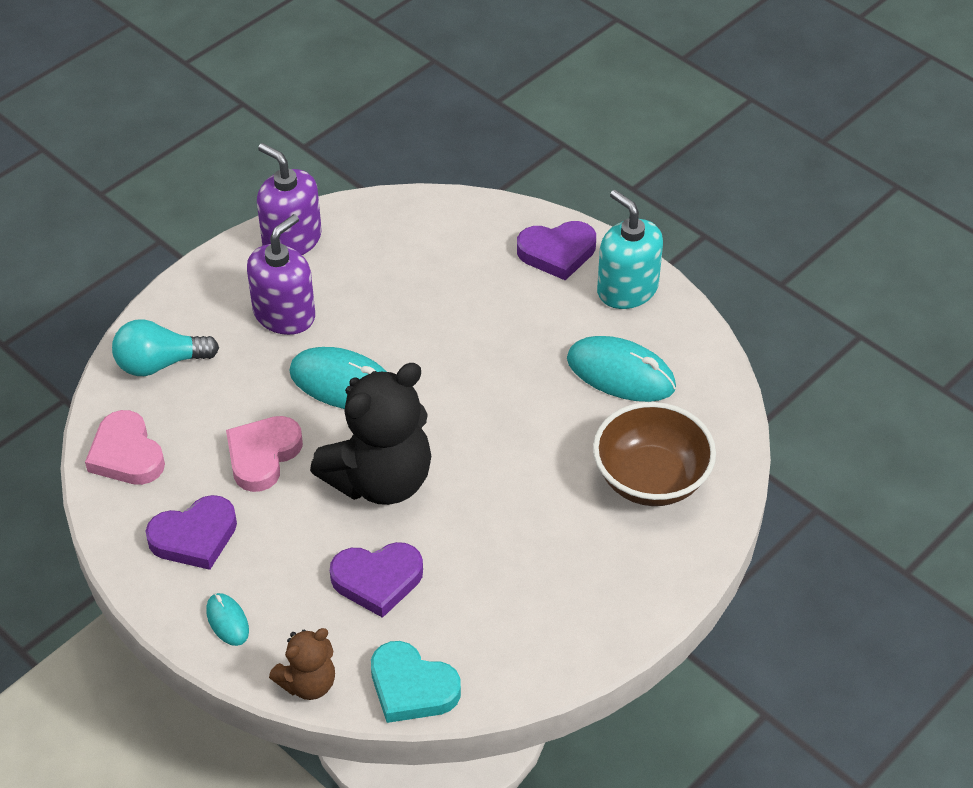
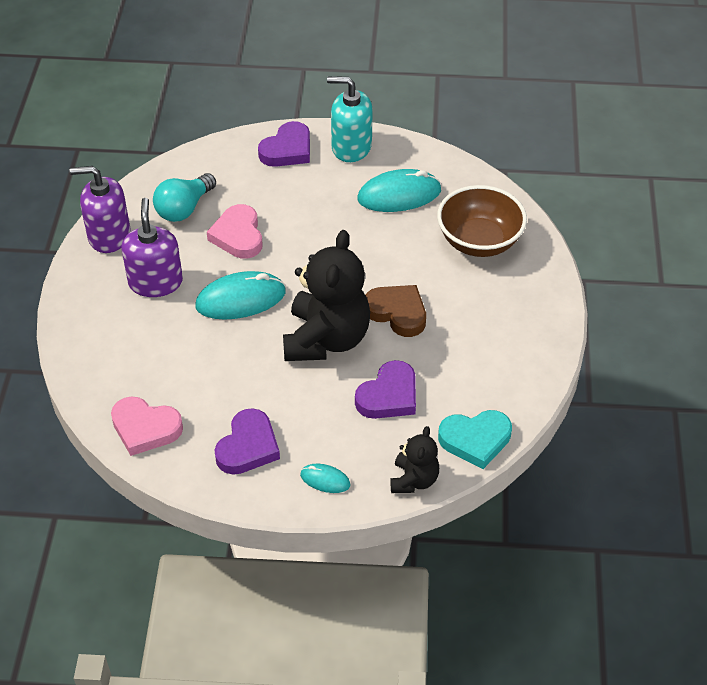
camera: 40 degrees left, 0 degrees up
(160, 363) = (104, 360): turquoise light bulb -> turquoise light bulb (184, 208)
(262, 456) = (237, 372): pink heart -> pink heart (238, 236)
(308, 683) = (414, 480): brown teddy bear -> black teddy bear
(480, 499) = (397, 312): none -> brown heart

